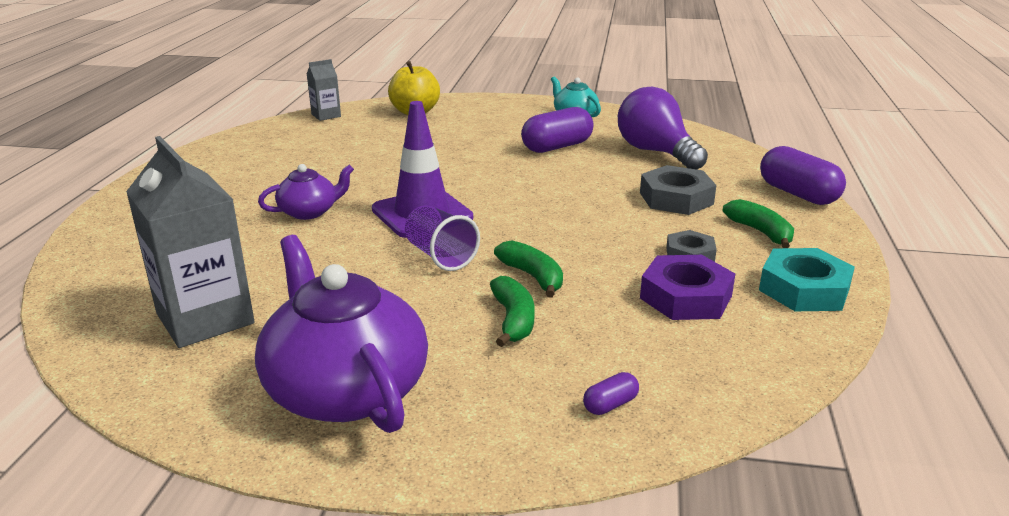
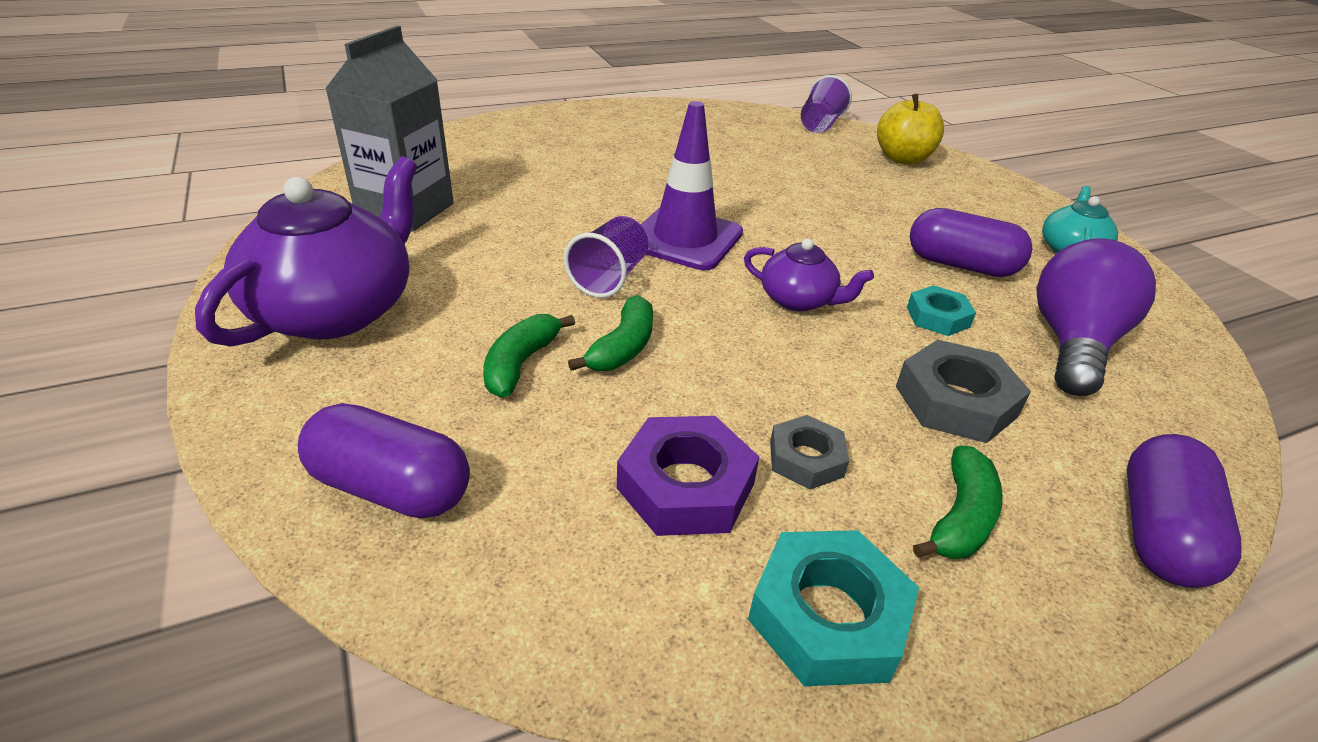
camera: 55 degrees right, 10 degrees up
(309, 212) = (622, 186): purple teapot -> purple teapot (798, 300)
(326, 115) = (820, 125): grey carton -> purple cup
(513, 320) = (520, 364): green banana -> green banana turned 150 degrees clockwise
(600, 173) = (937, 317): none -> turquoise nut
(610, 405) = (391, 488): purple capsule -> purple capsule, size x2.19

